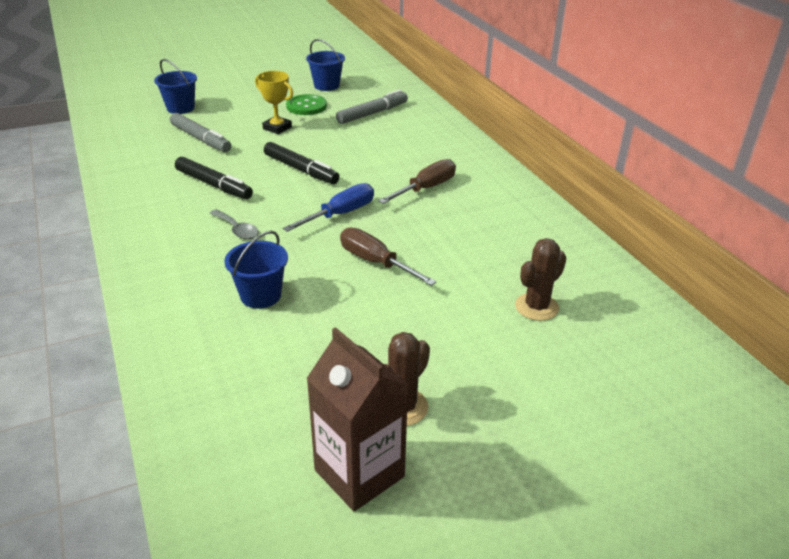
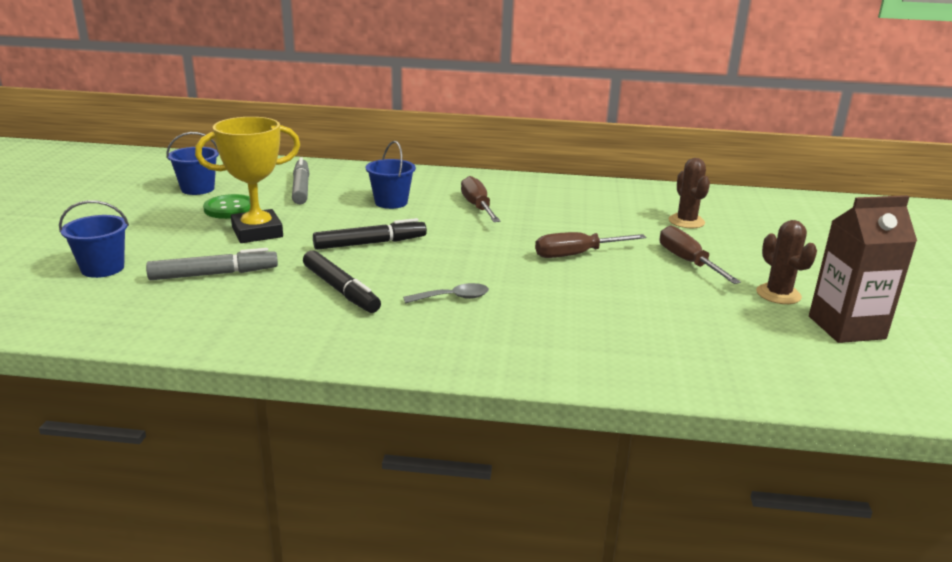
camera: 60 degrees left, 10 degrees down
(213, 185) = (340, 290): black marker -> black marker turned 75 degrees clockwise
(261, 295) = (585, 312): blue bucket -> blue bucket (391, 202)
(277, 128) = (257, 232): yellow trophy -> yellow trophy, size x1.61
(340, 214) = (480, 248): blue screwdriver -> none
(426, 329) = (688, 262): none -> brown screwdriver

